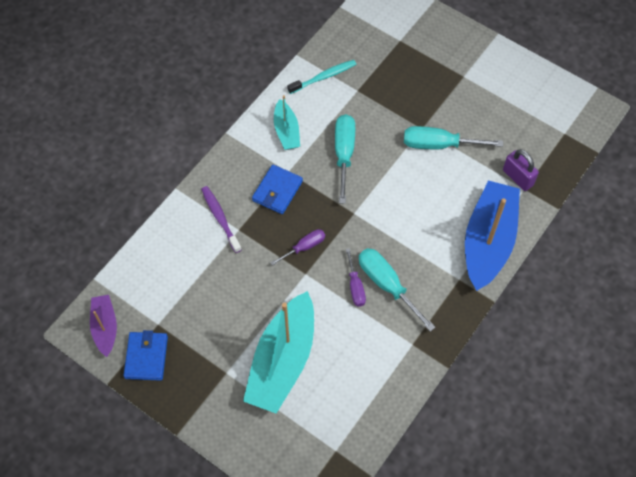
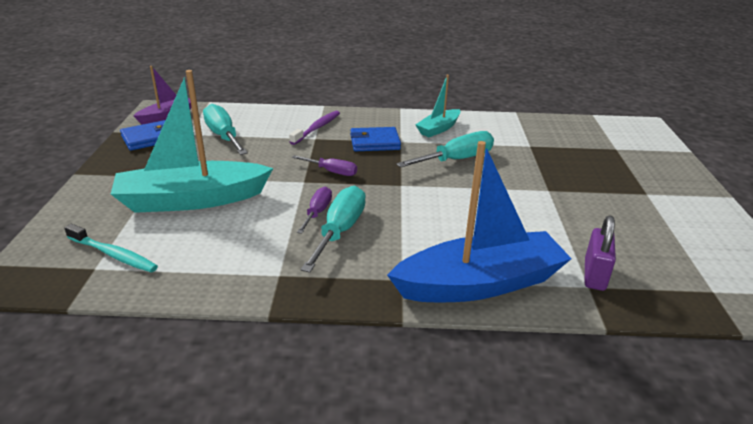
camera: 55 degrees right, 30 degrees down
(323, 77) = (515, 128): turquoise toothbrush -> turquoise toothbrush (113, 254)
(355, 286) = (317, 212): purple screwdriver -> purple screwdriver turned 150 degrees clockwise
(439, 145) = (547, 206): turquoise screwdriver -> turquoise screwdriver (223, 136)

